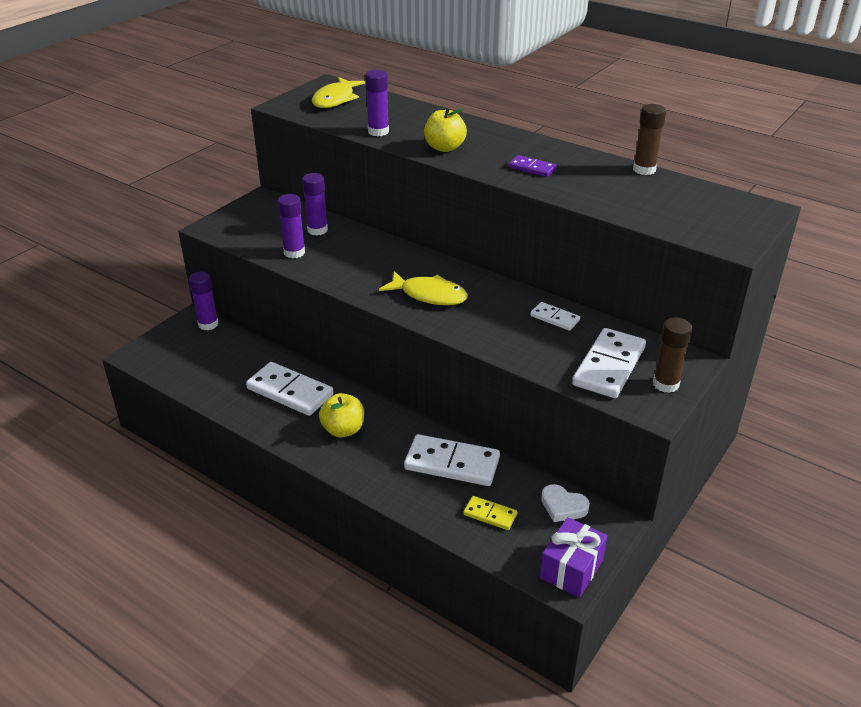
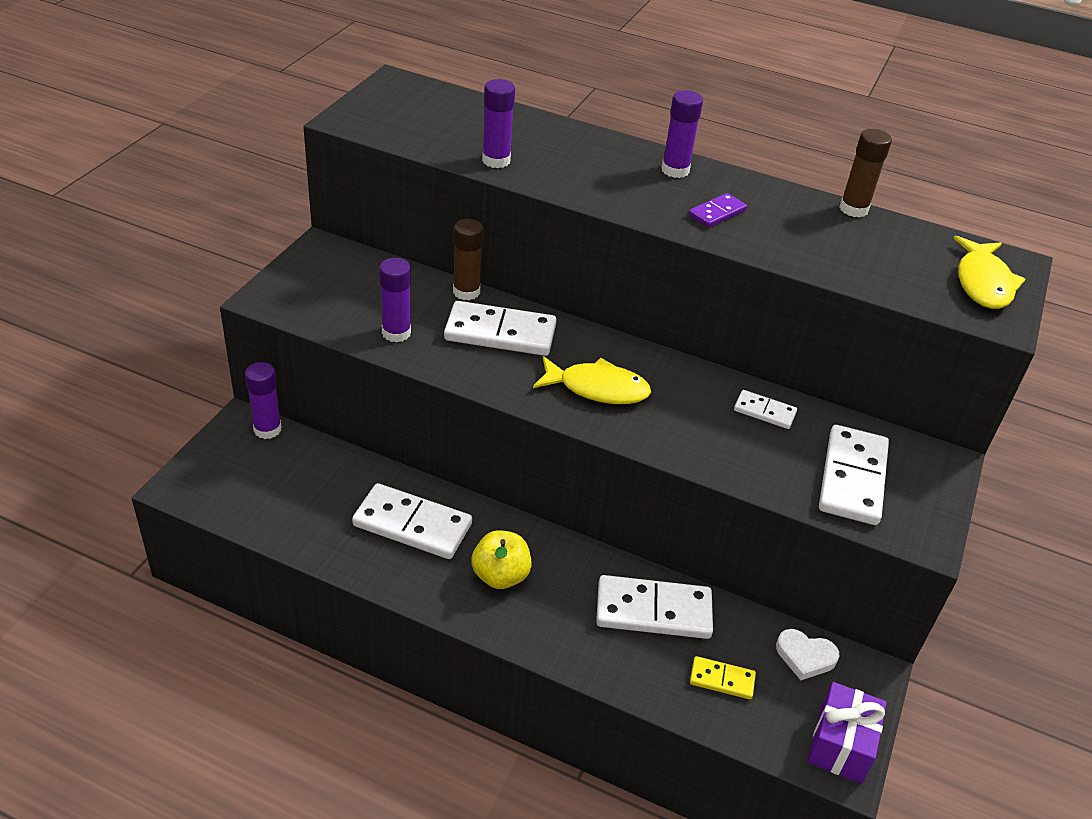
camera: 15 degrees left, 5 degrees up
(317, 230) = (415, 295): purple glue stick -> purple glue stick (675, 170)
(335, 99) = (417, 108): yellow fish -> yellow fish (983, 283)
(370, 256) = (500, 333): none -> white domino
(444, 148) = (593, 184): yellow apple -> none
(532, 168) = (717, 213): purple domino -> purple domino turned 60 degrees counterclockwise
(665, 384) = (926, 498): brown glue stick -> brown glue stick (466, 292)

